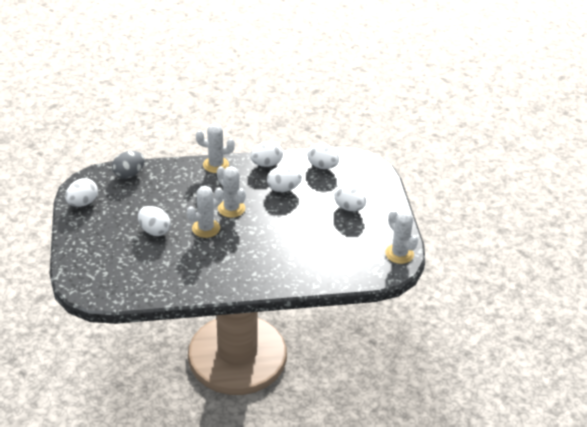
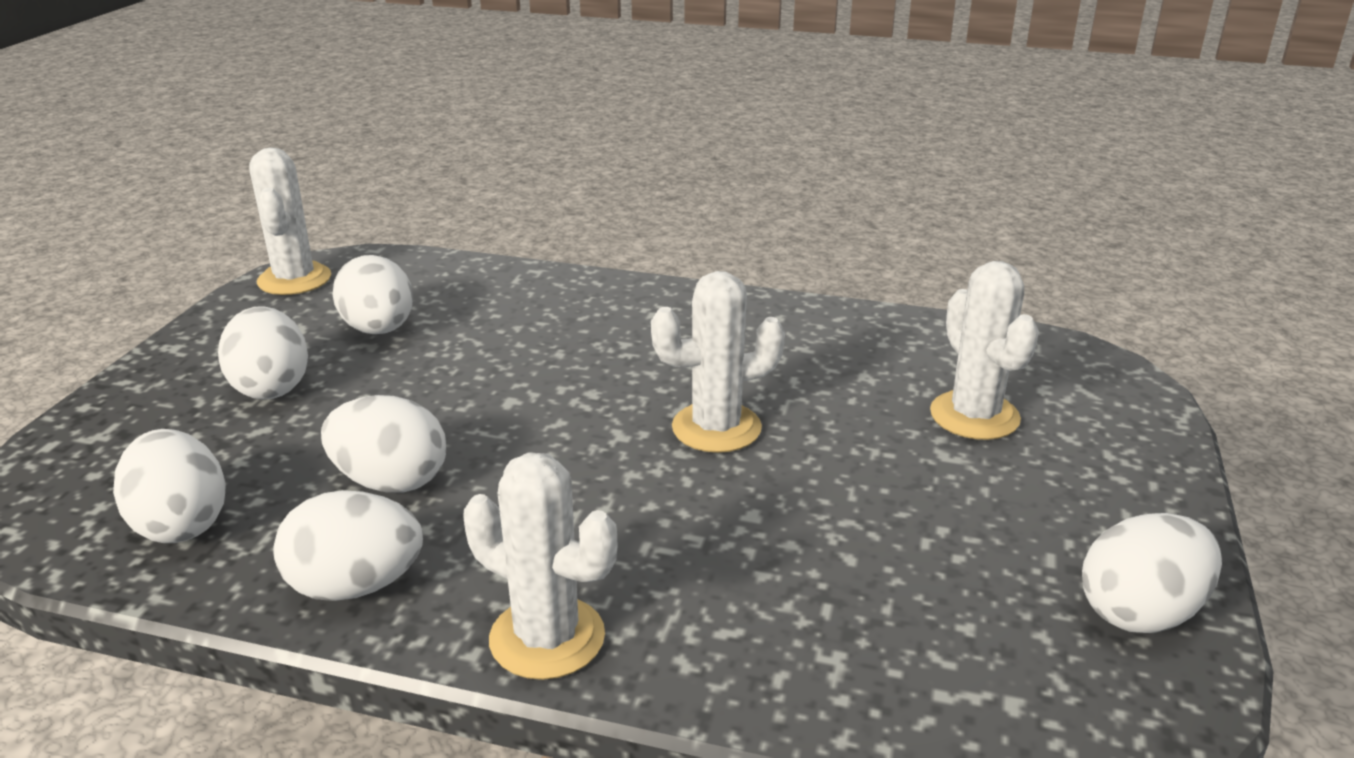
camera: 155 degrees left, 10 degrees down
(129, 174) = (934, 696): grey egg -> none
(154, 231) = (878, 457): white egg -> white egg (379, 330)
(231, 208) = (604, 463): white cactus -> white cactus (974, 416)

